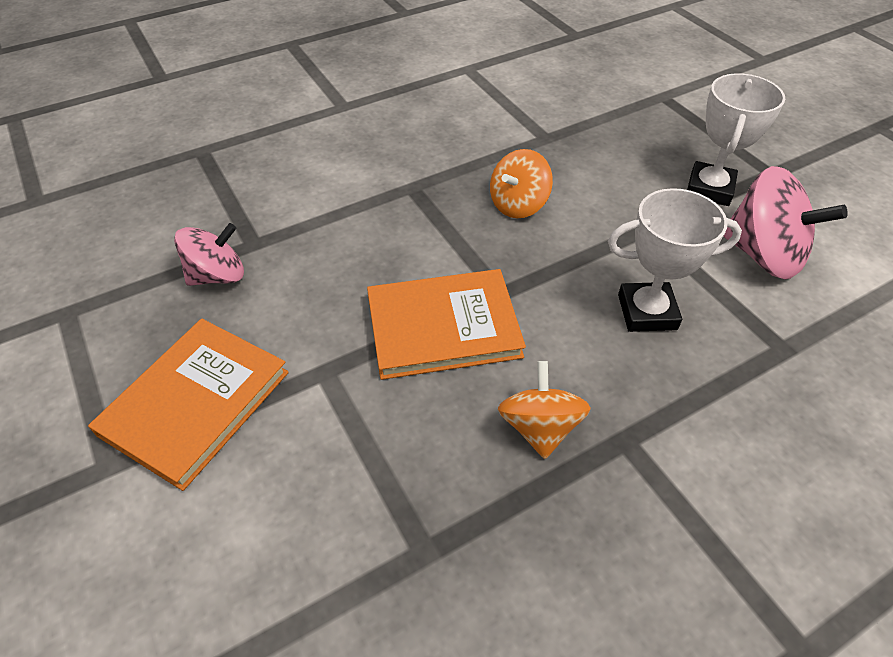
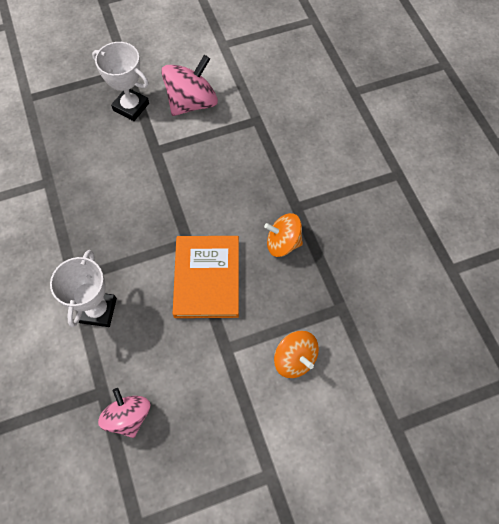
camera: 80 degrees left, 15 degrees up
(196, 403) = (235, 425): orange book -> none
(518, 204) = (113, 215): orange spinning top -> orange spinning top (295, 359)
(647, 312) = (219, 171): white trophy -> white trophy (98, 310)

